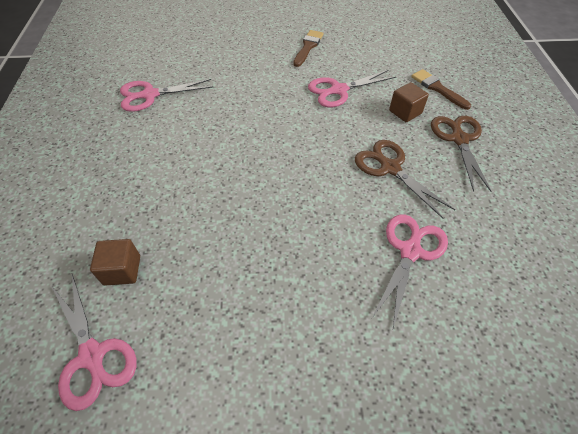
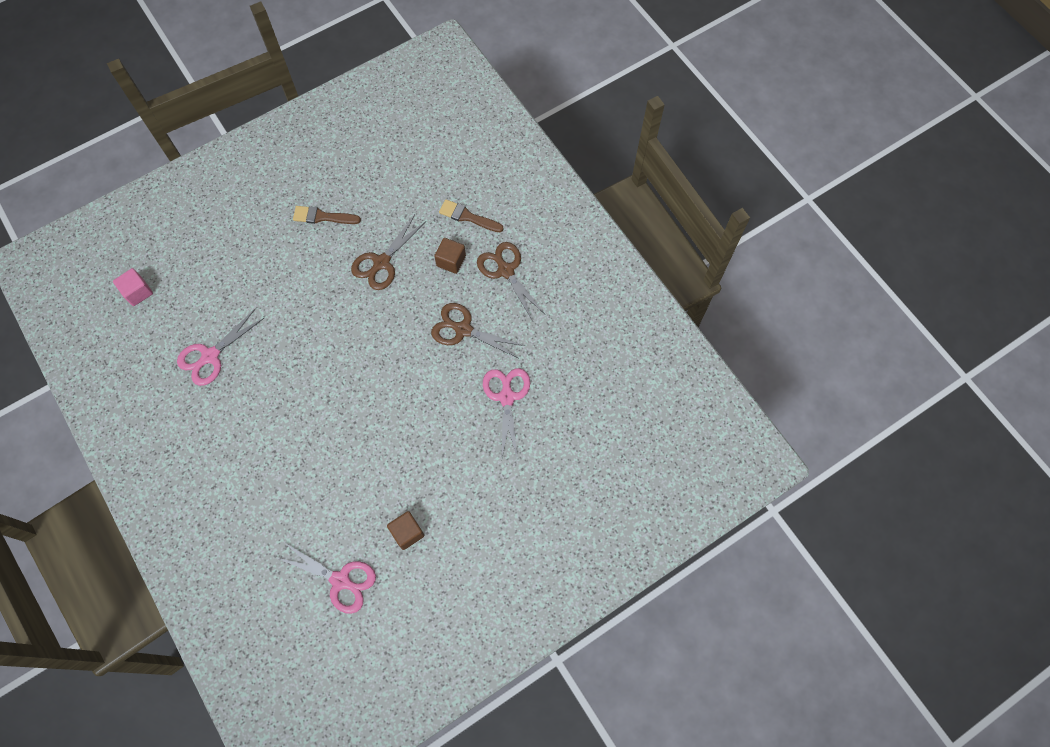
camera: 30 degrees left, 15 degrees up
(122, 270) = (316, 520): brown cube -> brown cube (407, 533)
(136, 40) = (138, 292): none -> pink cube
(308, 47) = (322, 217): brown brush -> brown brush turned 75 degrees counterclockwise
(338, 90) = (381, 263): pink scissors -> brown scissors

